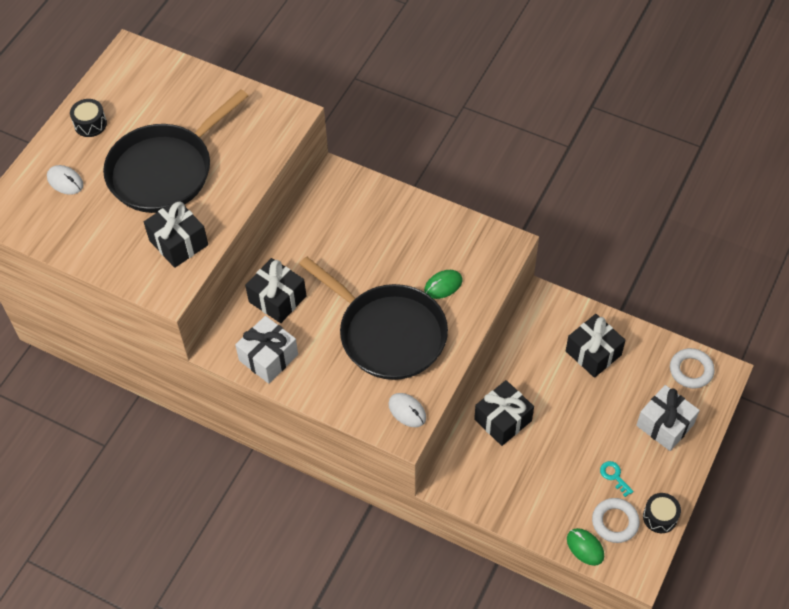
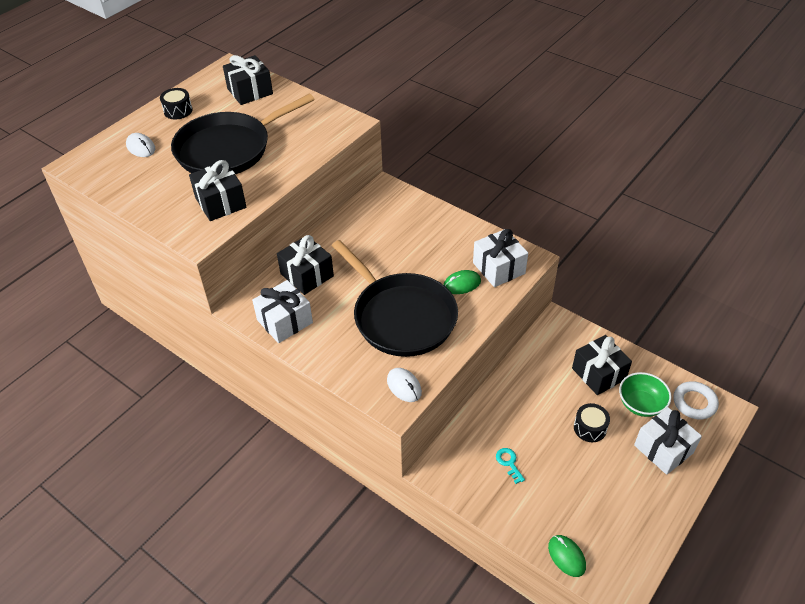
camera: 10 degrees right, 10 degrees down
(478, 260) = (499, 268): none -> white gift
(503, 420) = (501, 420): black gift -> black gift (250, 91)
(614, 476) = (606, 490): turquoise key -> turquoise key (509, 463)
(615, 522) = (601, 536): white ring -> none
(638, 380) = (641, 404): none -> green bowl
(660, 517) = (650, 538): black drum -> black drum (590, 428)

